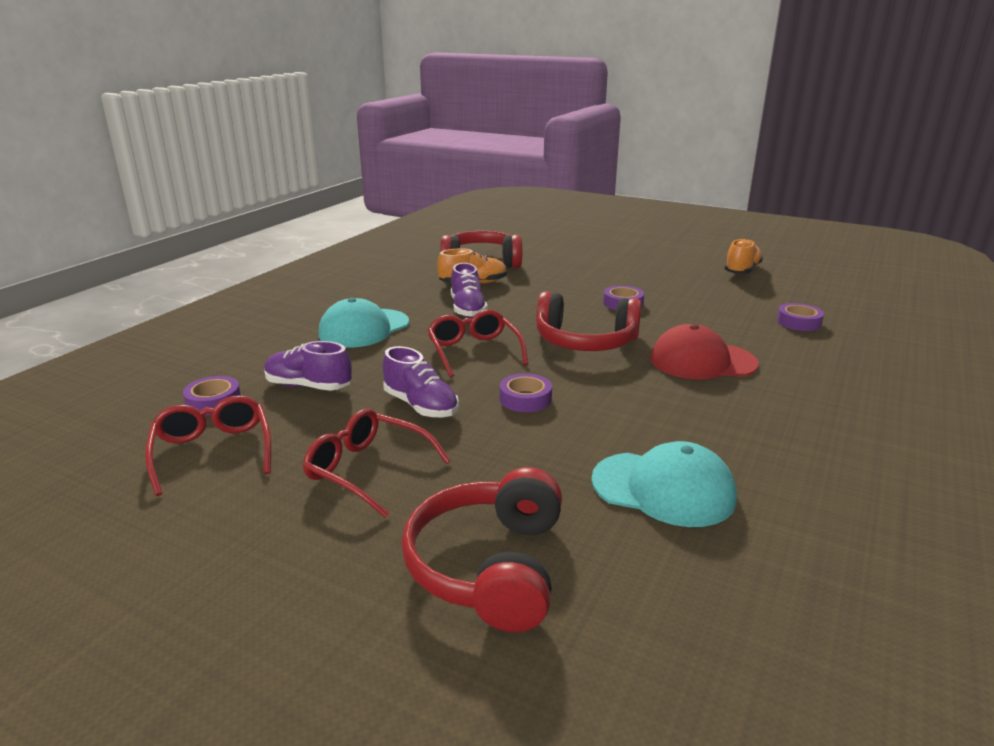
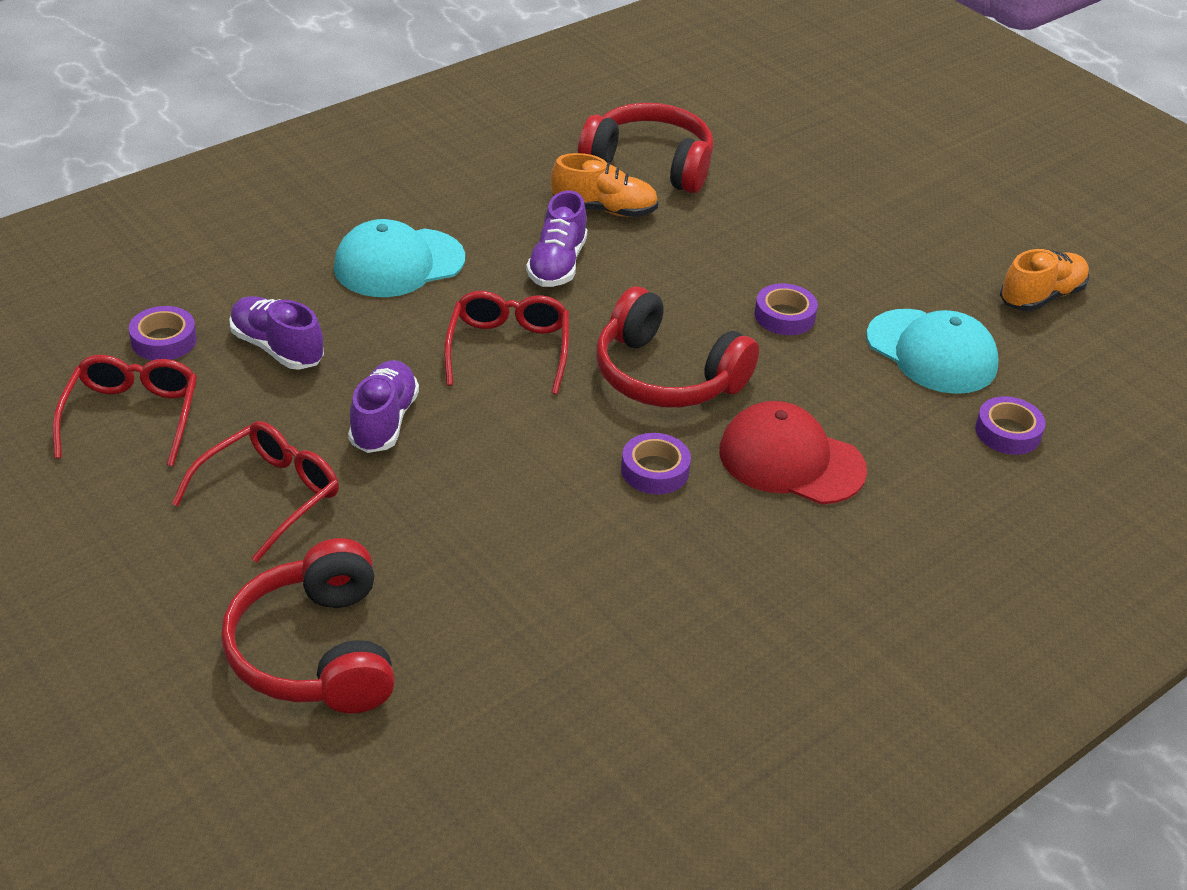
camera: 20 degrees right, 15 degrees up
(366, 469) = (271, 494): red glasses -> red glasses turned 75 degrees clockwise
(420, 406) = (384, 421): purple shoe -> purple shoe turned 150 degrees counterclockwise
(489, 566) = (315, 652): red headphones -> red headphones turned 45 degrees counterclockwise
(525, 399) = (512, 450): purple tape -> purple tape (655, 470)
(663, 489) = (561, 628): turquoise cap -> turquoise cap (931, 352)

